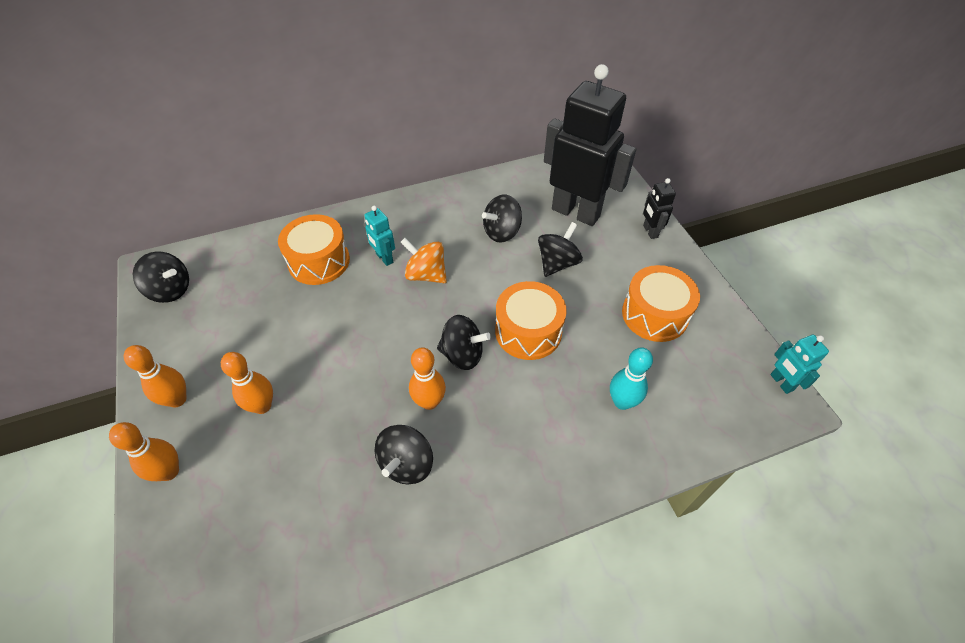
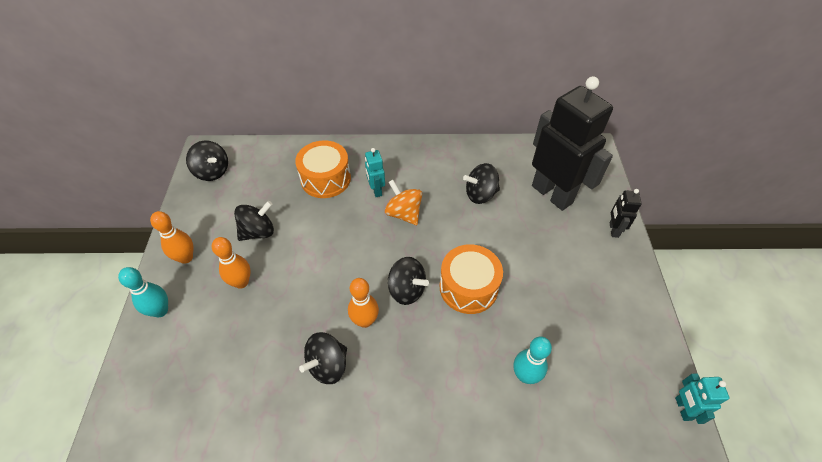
camera: 20 degrees right, 0 degrees up
(169, 471) = (160, 311): orange bowling pin -> turquoise bowling pin
(557, 263) = (517, 235): black spinning top -> black spinning top (258, 232)
(654, 314) = (586, 307): orange drum -> none

